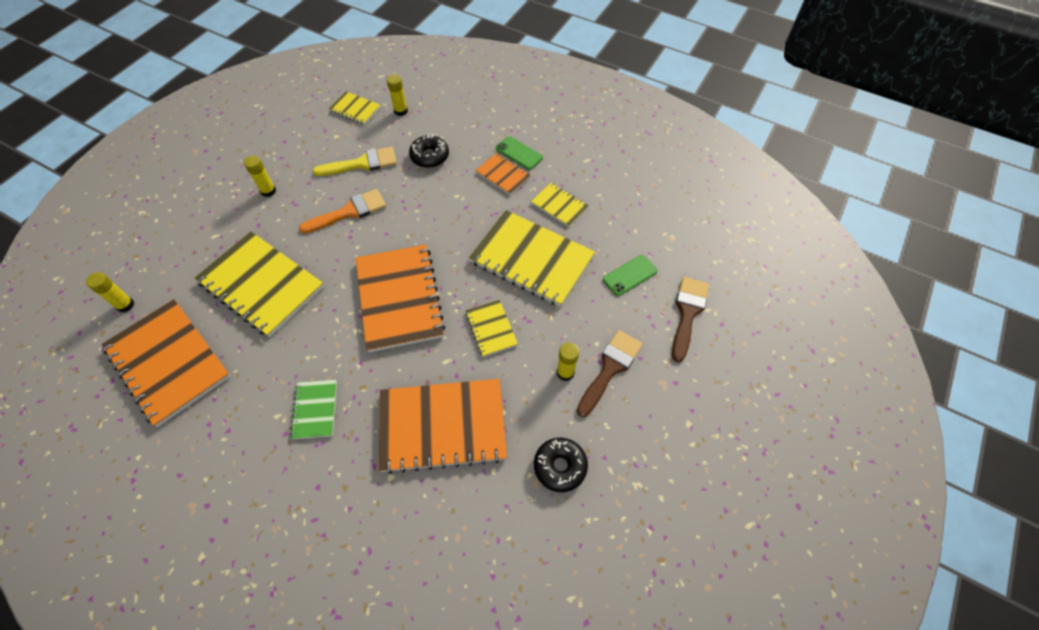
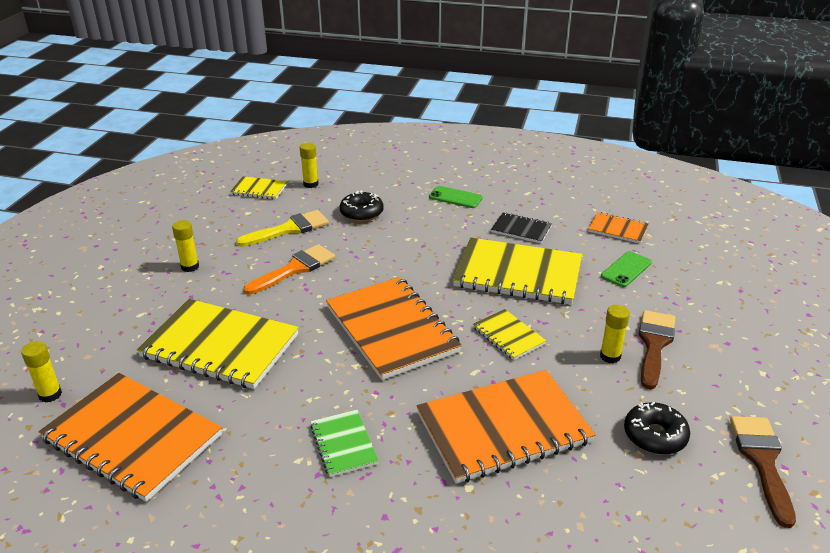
camera: 15 degrees left, 25 degrees down
(503, 175) = (448, 216): orange notebook -> orange notebook (618, 229)
(559, 206) = (521, 229): yellow notebook -> black notebook
(687, 313) = (702, 287): brown brush -> brown brush (762, 461)

